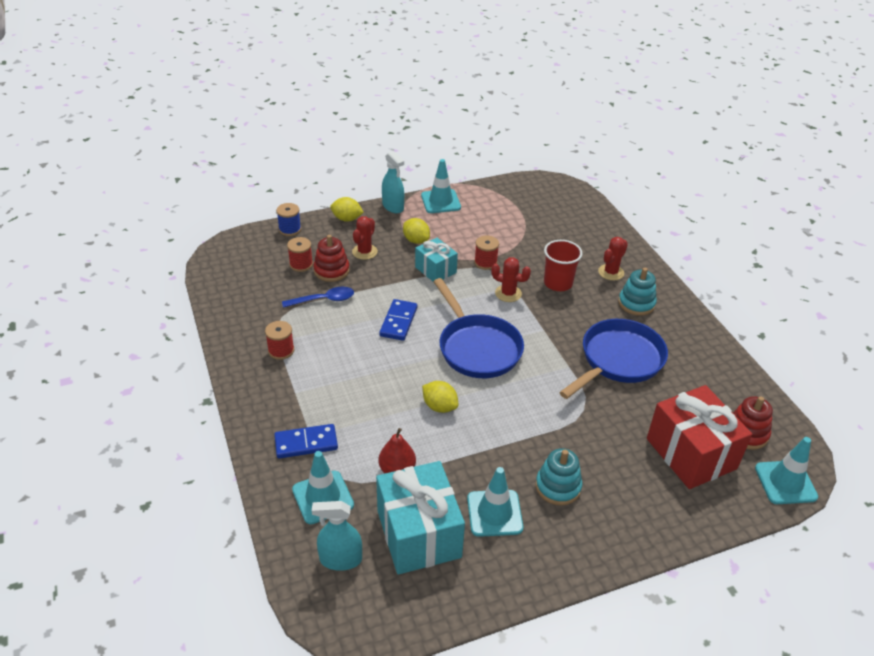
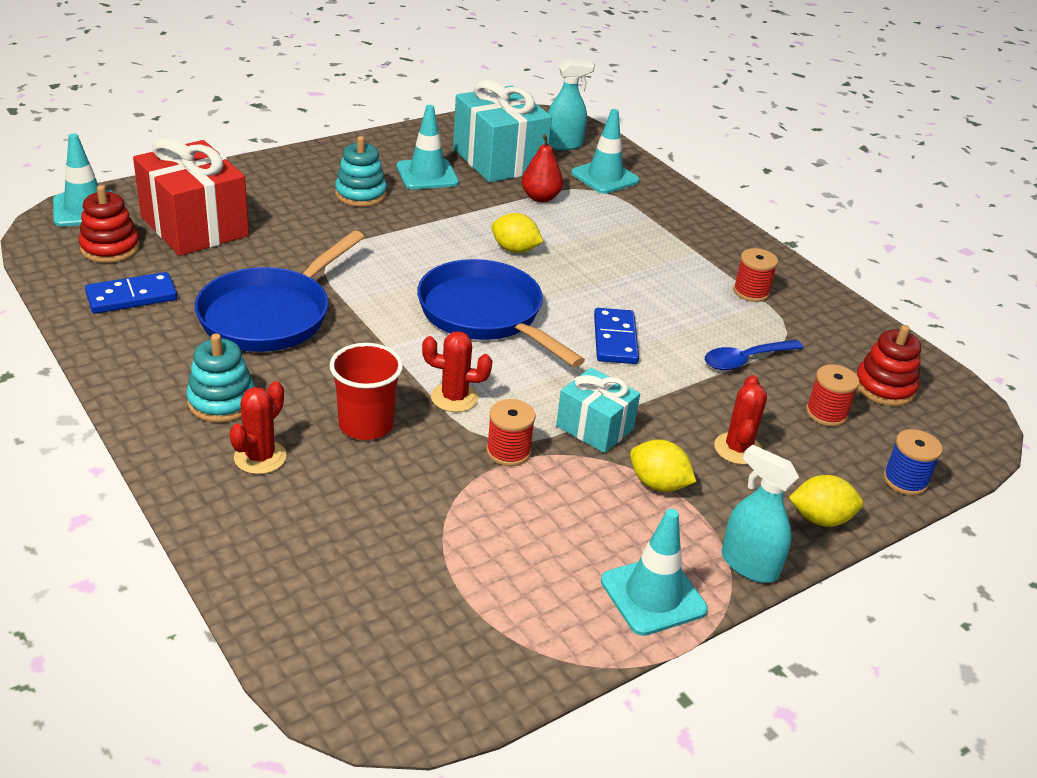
camera: 165 degrees right, 5 degrees down
(306, 443) = (650, 212): blue domino -> blue domino (131, 296)
(331, 270) = (769, 408): red stacking toy -> red stacking toy (884, 387)

